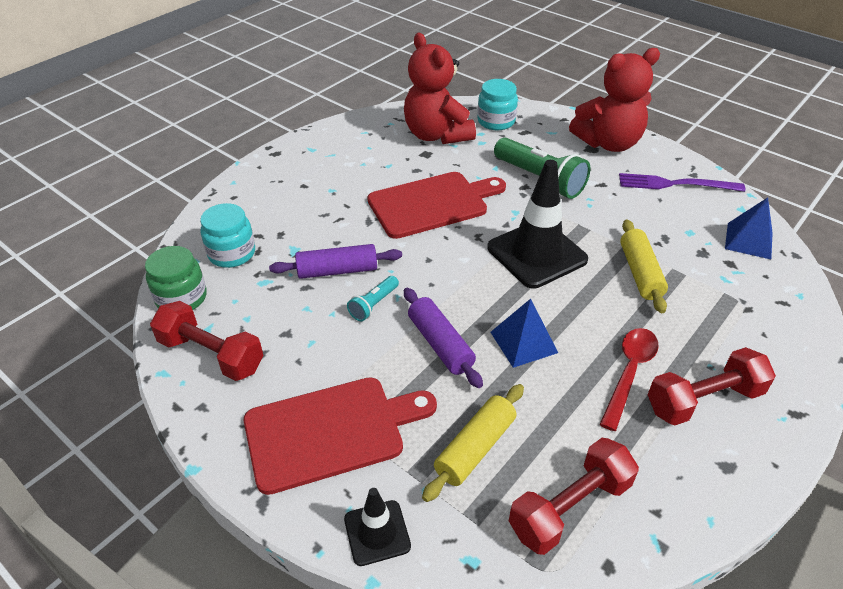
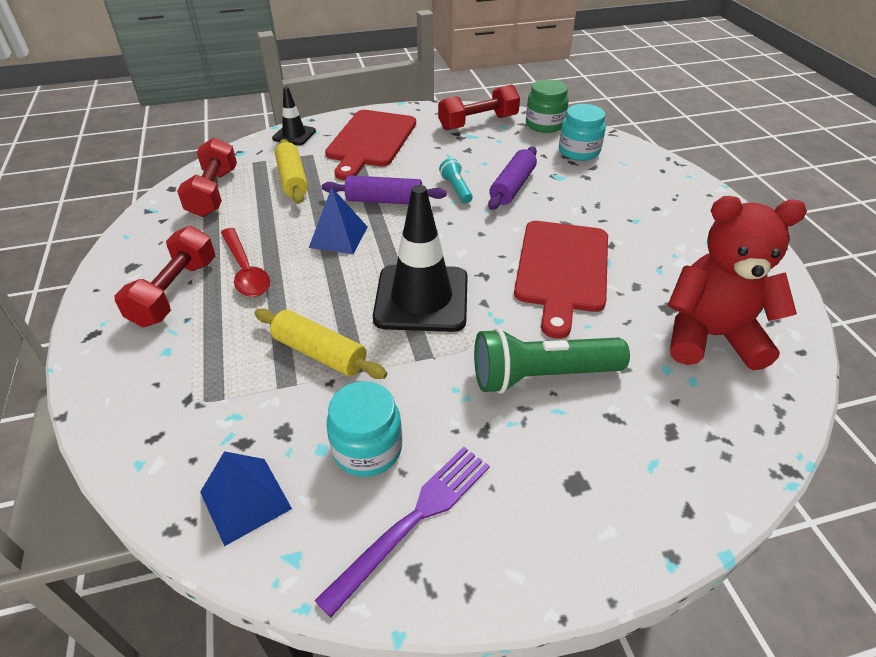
camera: 125 degrees right, 0 degrees up
(496, 121) = (720, 415): turquoise jar -> turquoise jar (367, 449)
(608, 143) = (576, 519): red teddy bear -> none

